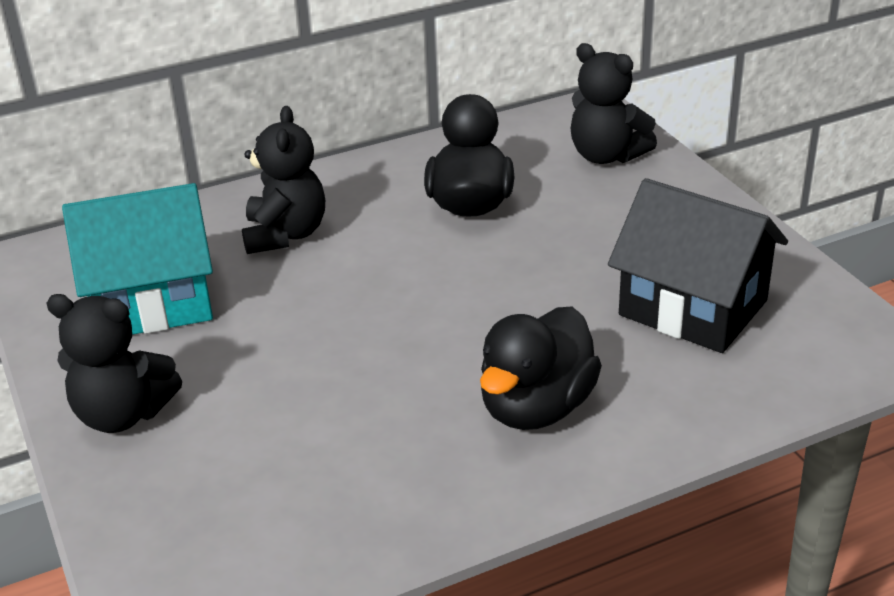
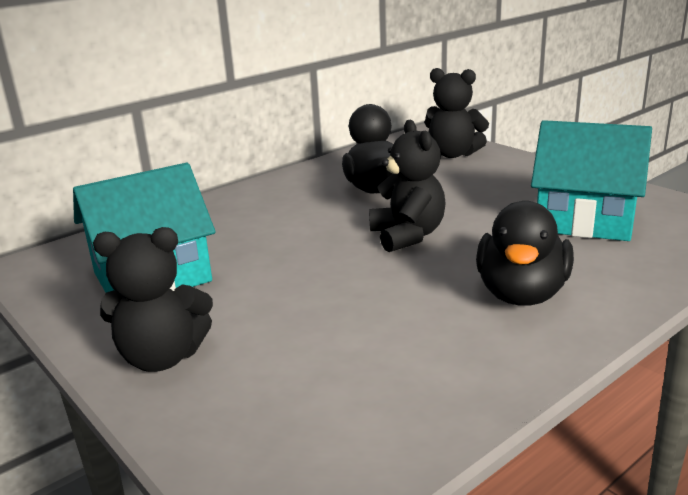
camera: 15 degrees left, 10 degrees down
(285, 235) = (244, 223): black teddy bear -> black teddy bear (407, 236)
(692, 308) = (584, 220): black house -> turquoise house

